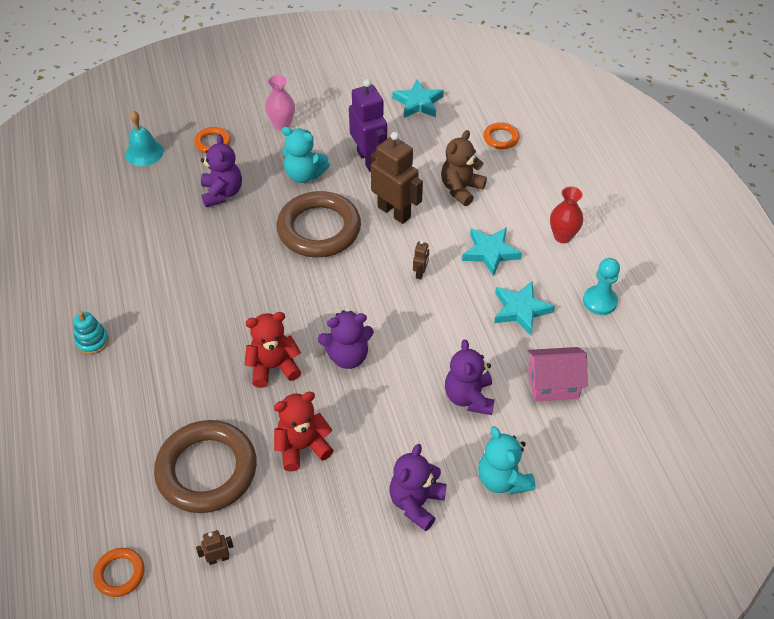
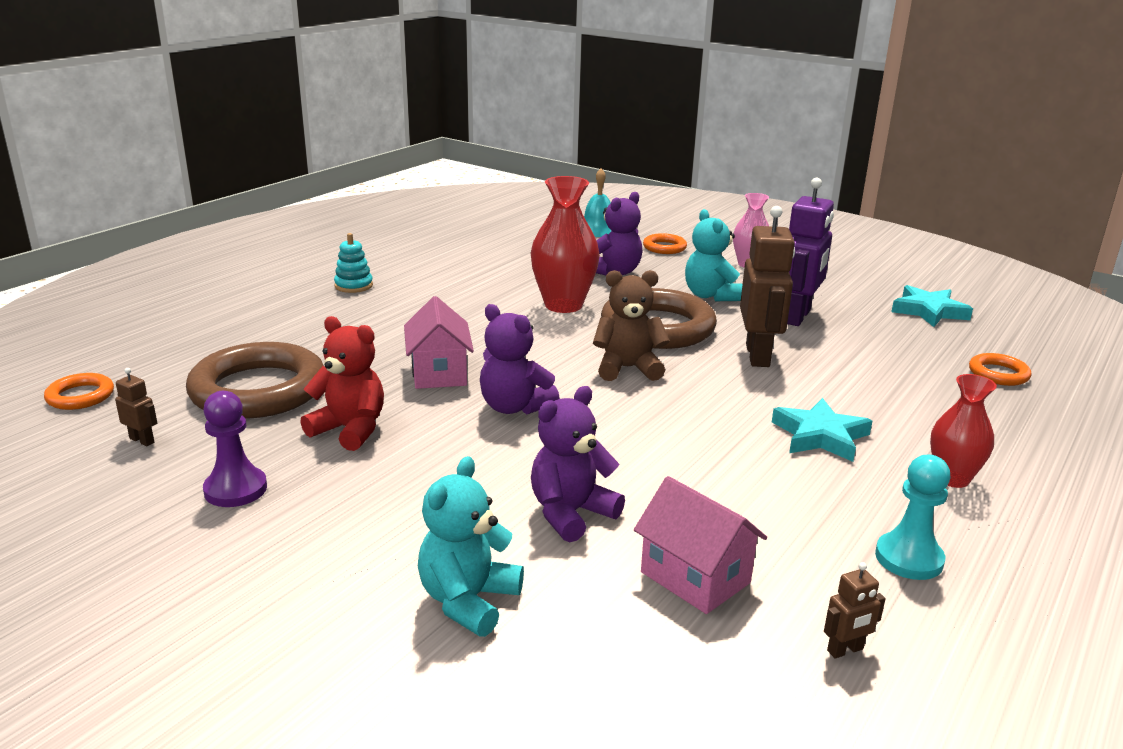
camera: 50 degrees right, 25 degrees down
(243, 251) = (563, 305): none -> red vase
(273, 367) = (439, 373): red teddy bear -> pink house
(321, 532) = (235, 489): none -> purple pawn
(416, 503) = (349, 541): purple teddy bear -> none
(420, 273) = (704, 404): brown robot -> brown robot (845, 650)
(461, 189) = (871, 380): brown teddy bear -> brown teddy bear (628, 368)
(520, 310) = (774, 495): turquoise star -> none

